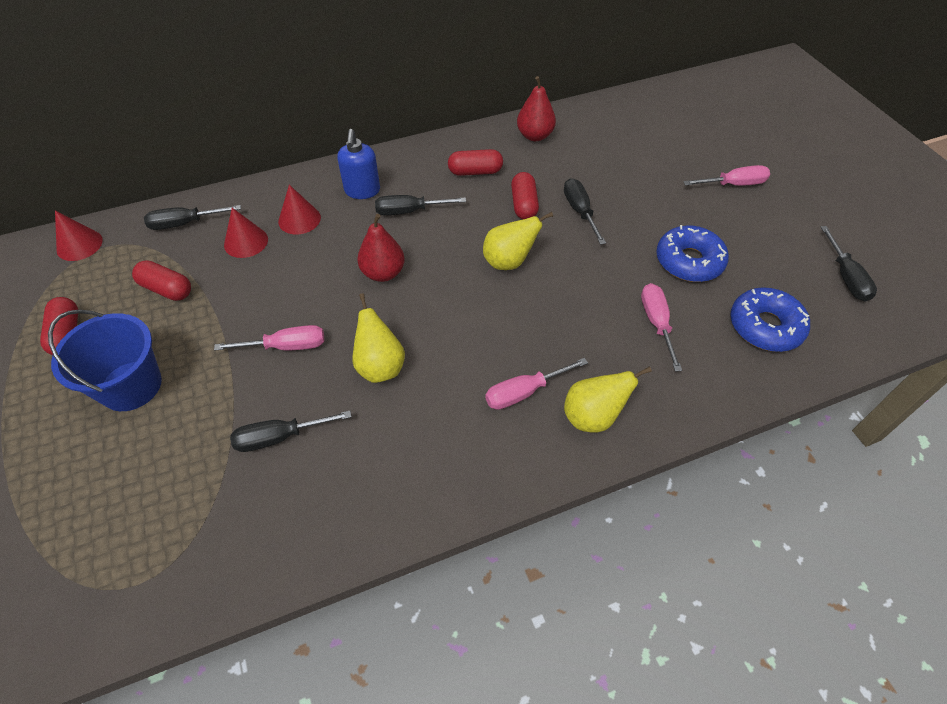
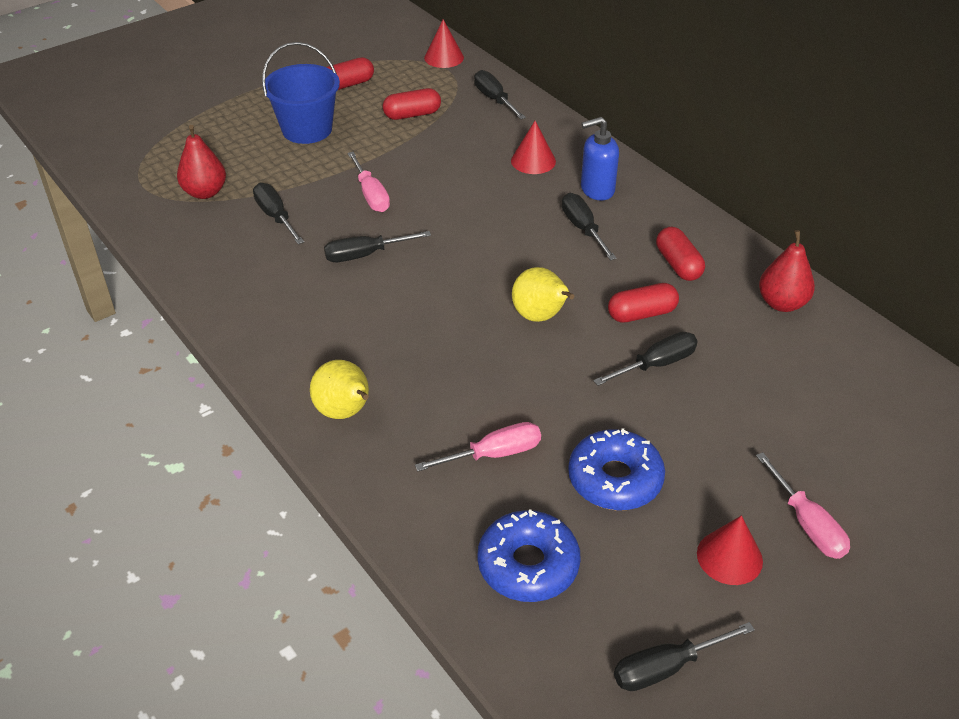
camera: 75 degrees right, 10 degrees down
(167, 289) = (412, 114): red capsule -> red capsule turned 60 degrees clockwise
(246, 242) = (487, 138): red cone -> red cone (729, 557)
(380, 366) = (365, 255): yellow pear -> black screwdriver
(383, 273) = (484, 230): red pear -> red pear (205, 192)
(524, 392) = (362, 357): pink screwdriver -> none

